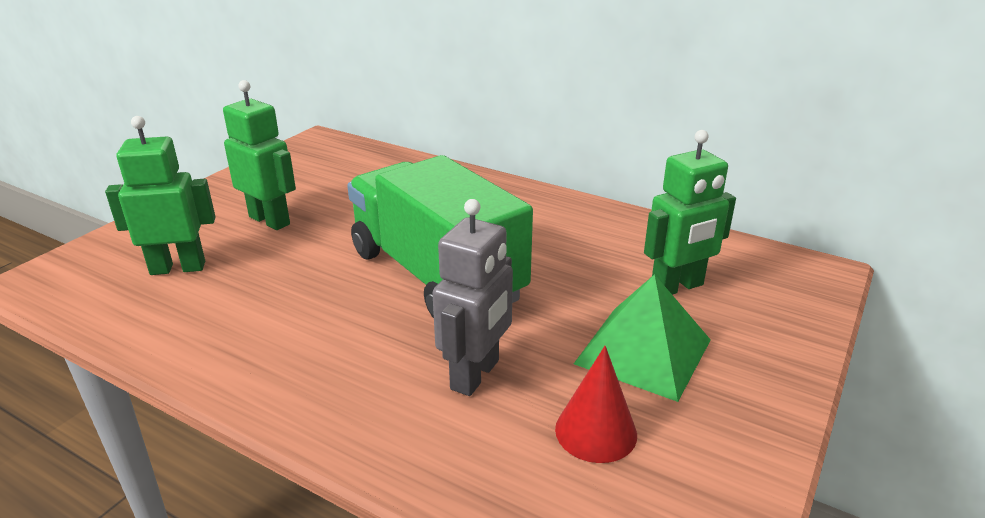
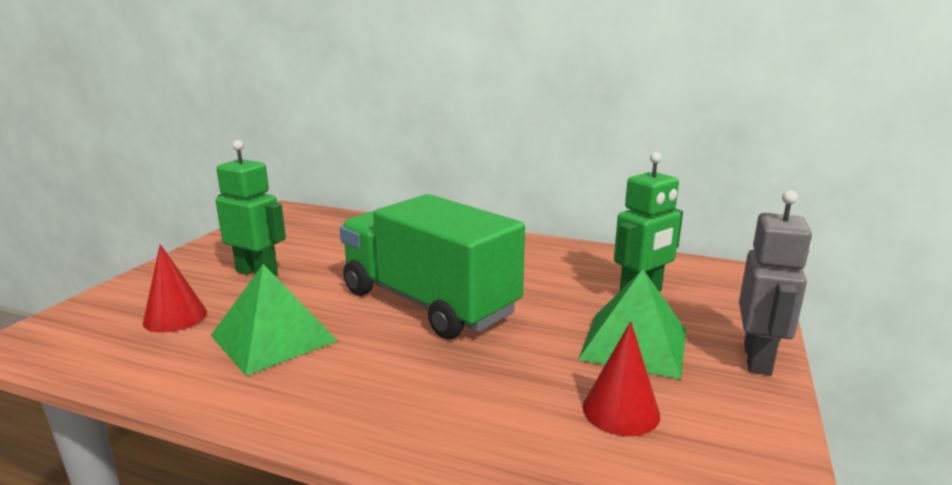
camera: 10 degrees left, 10 degrees down
(178, 268) = (175, 317): green robot -> red cone
(266, 303) = (273, 338): none -> green pyramid
(476, 375) = (494, 377): grey robot -> grey robot (758, 359)

